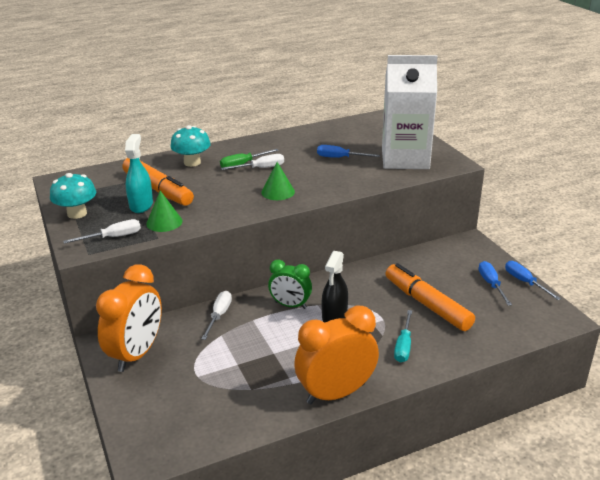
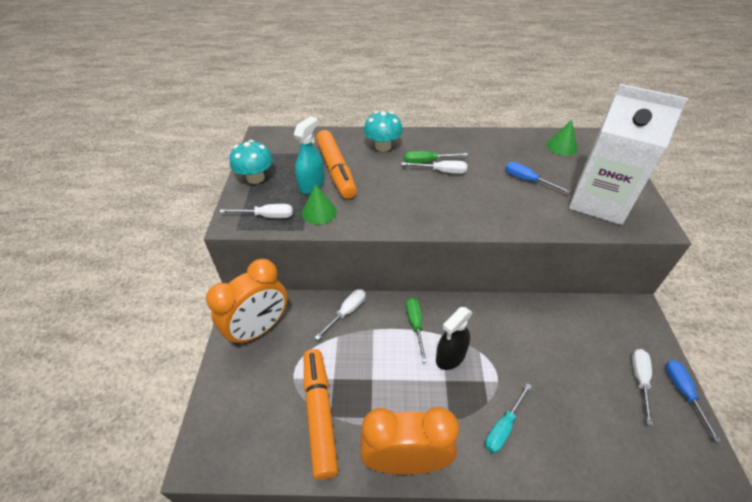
camera: 25 degrees right, 15 degrees up
(278, 192) = (442, 207): green cone -> green cone (561, 146)
(290, 305) = (415, 325): green clock -> green screwdriver
(427, 304) = (553, 379): orange marker -> orange marker (320, 414)
(491, 284) = (639, 380): blue screwdriver -> white screwdriver

